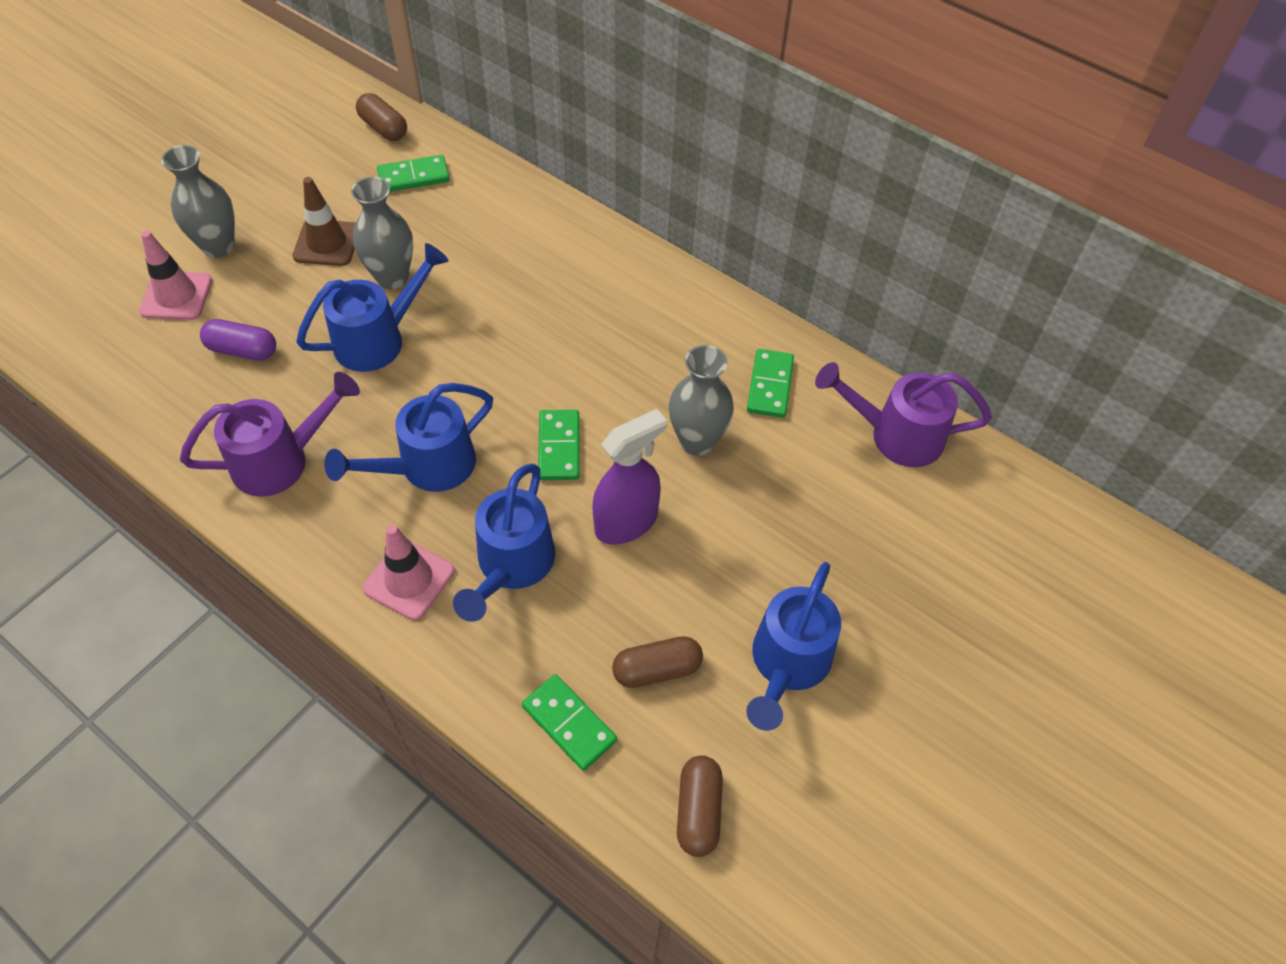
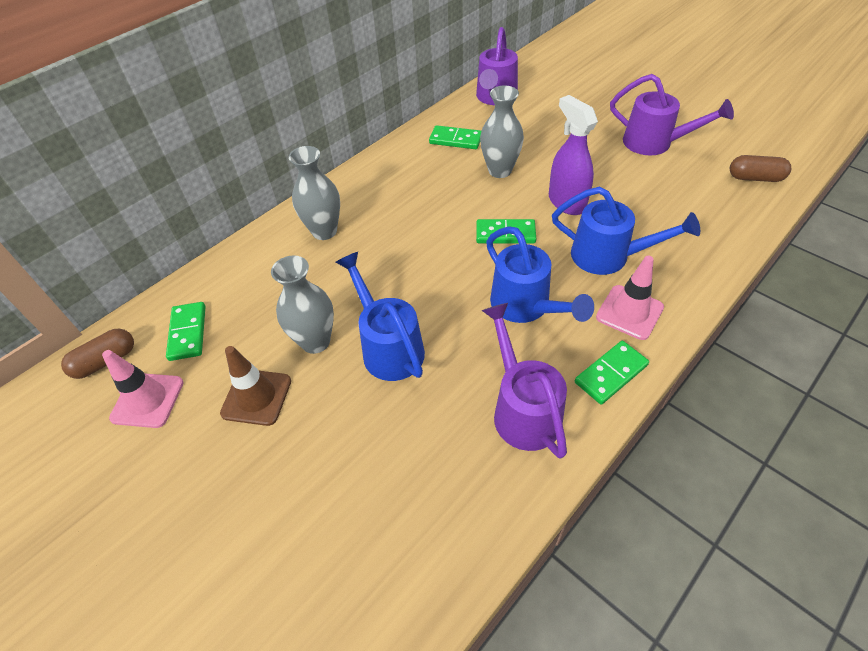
camera: 80 degrees left, 5 degrees down
(176, 296) = (298, 538): pink traffic cone -> pink traffic cone (147, 400)
(218, 247) = (231, 502): grey vase -> grey vase (324, 231)
(242, 350) = (387, 458): purple capsule -> none
(569, 723) = (719, 228): green domino -> green domino (611, 374)
(657, 669) = (671, 191): brown capsule -> none
(787, 664) = (654, 143): blue watering can -> purple watering can

